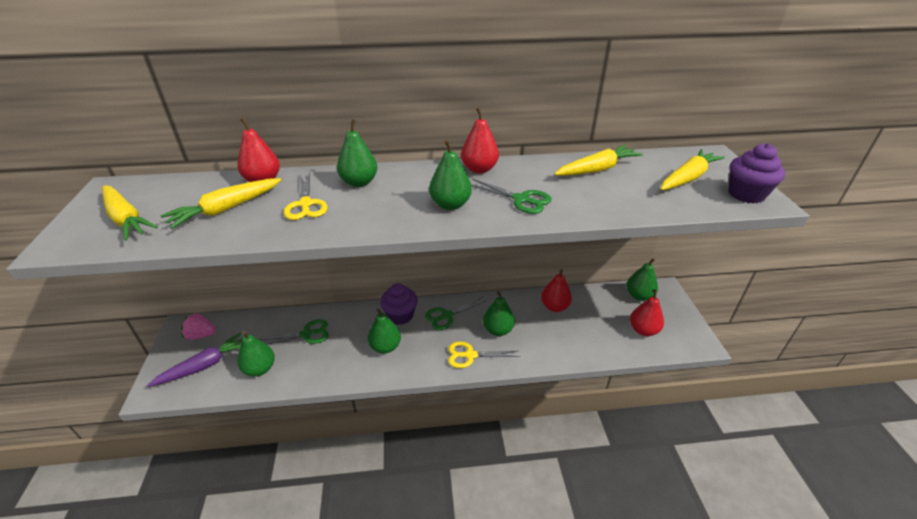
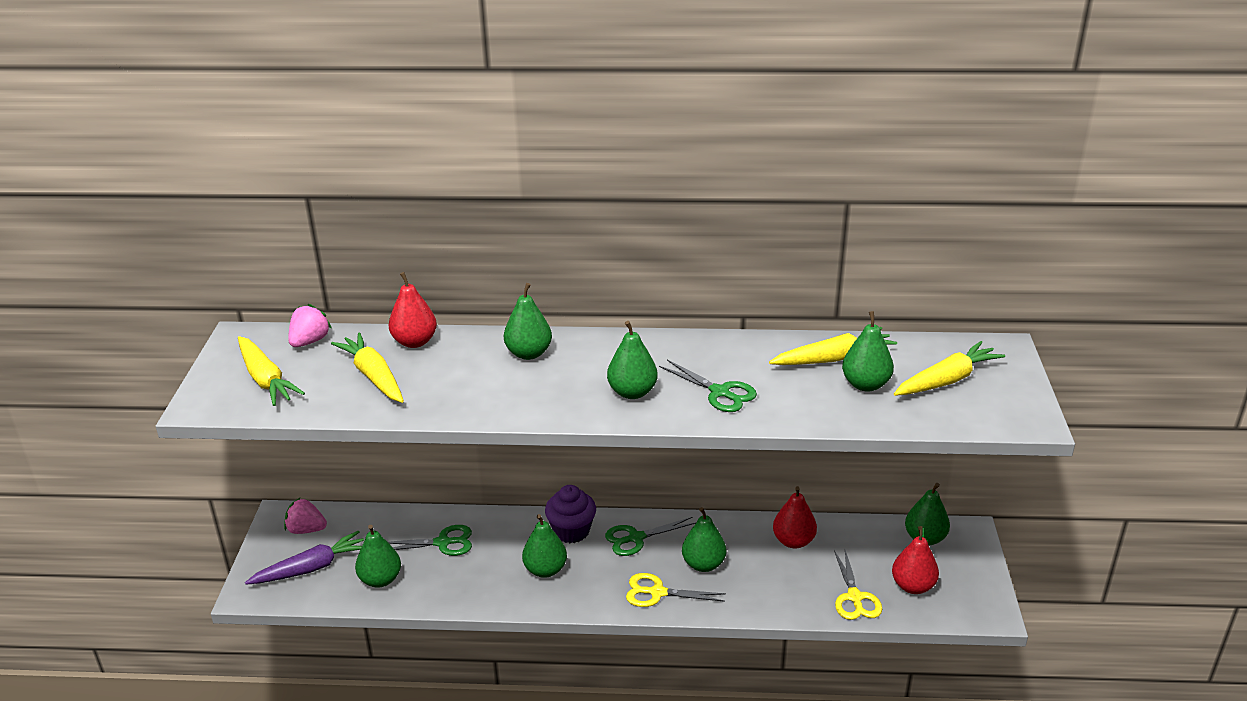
camera: 10 degrees right, 5 degrees down
(171, 186) = (310, 341): none -> pink strawberry
(226, 209) = (373, 376): yellow carrot -> yellow carrot turned 90 degrees clockwise
(306, 204) = (463, 377): yellow scissors -> yellow scissors (854, 597)
(479, 169) = (681, 346): red pear -> none
(630, 185) = (865, 384): none -> green pear
(746, 194) = (1010, 409): purple cupcake -> none

